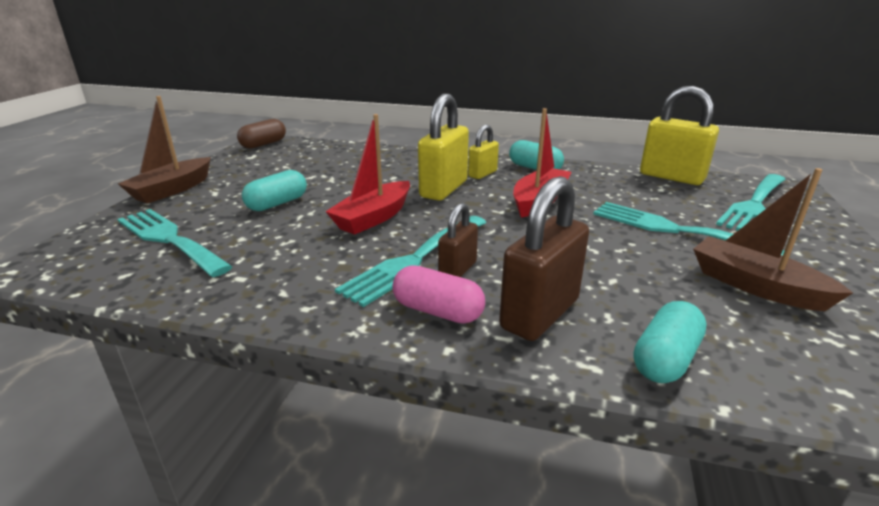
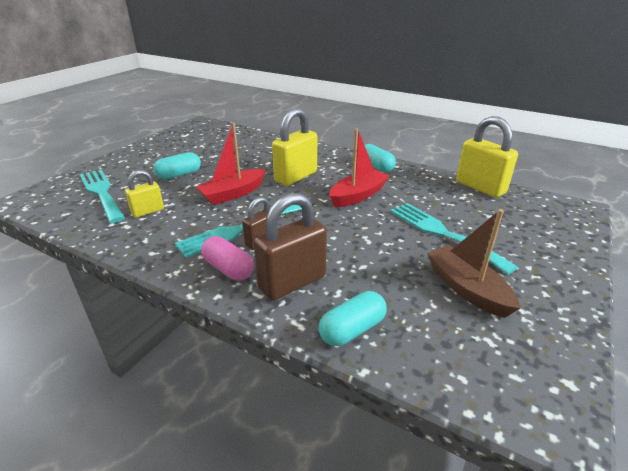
camera: 15 degrees right, 5 degrees up
(172, 190) = (122, 156): brown boat -> none
(263, 144) = (198, 125): brown capsule -> none
(482, 174) = (333, 167): yellow padlock -> yellow padlock (148, 211)
(753, 205) = (529, 221): turquoise fork -> none

